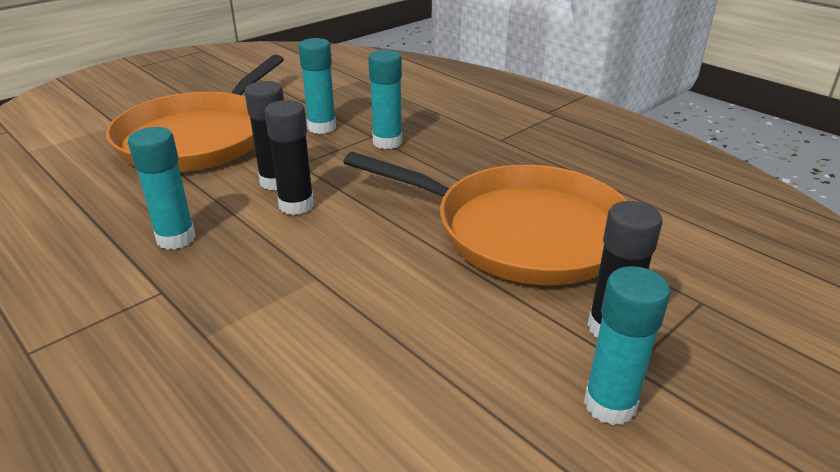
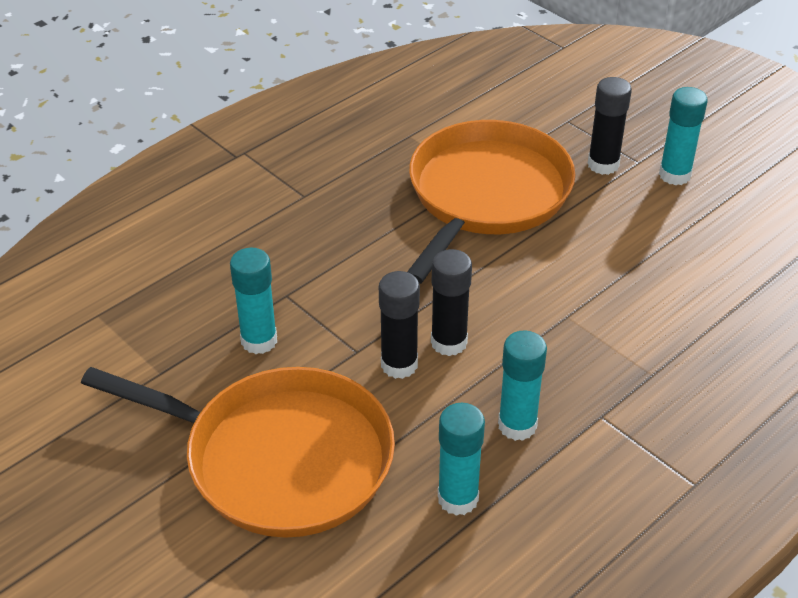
camera: 90 degrees left, 10 degrees up
(387, 142) = (306, 281): turquoise glue stick -> turquoise glue stick (458, 498)

